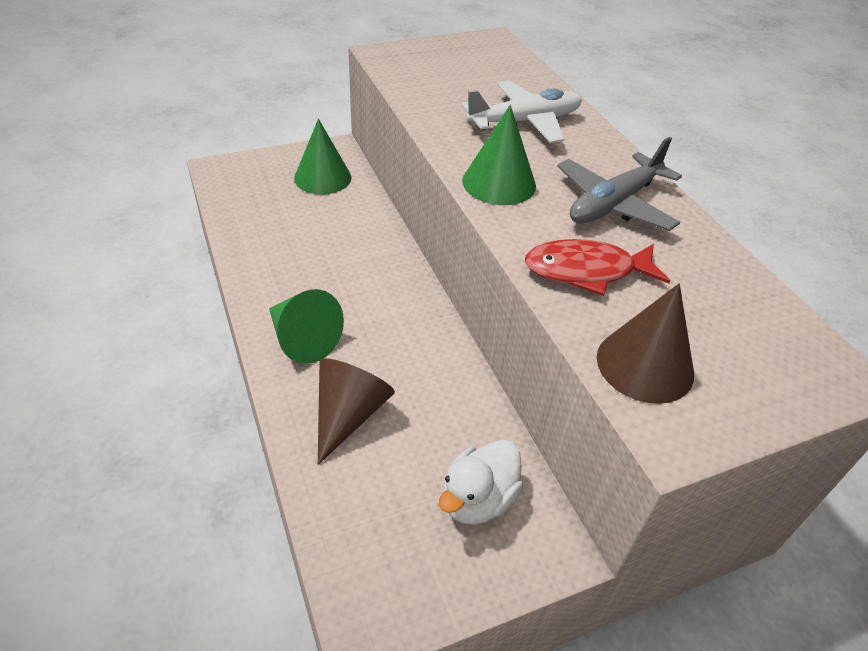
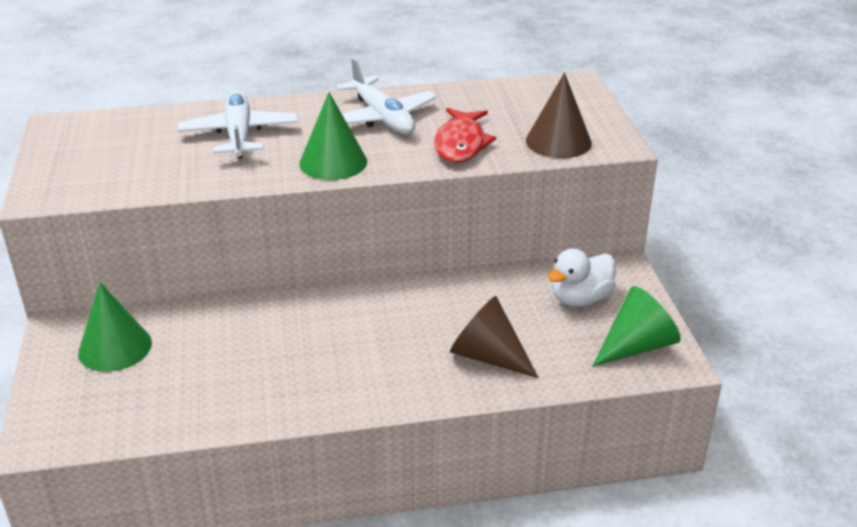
camera: 75 degrees left, 10 degrees down
(302, 339) = (387, 379): green cone -> green cone (636, 346)
(477, 499) = (580, 298): white duck -> white duck turned 90 degrees clockwise
(613, 204) = (382, 118): grey plane -> white plane

